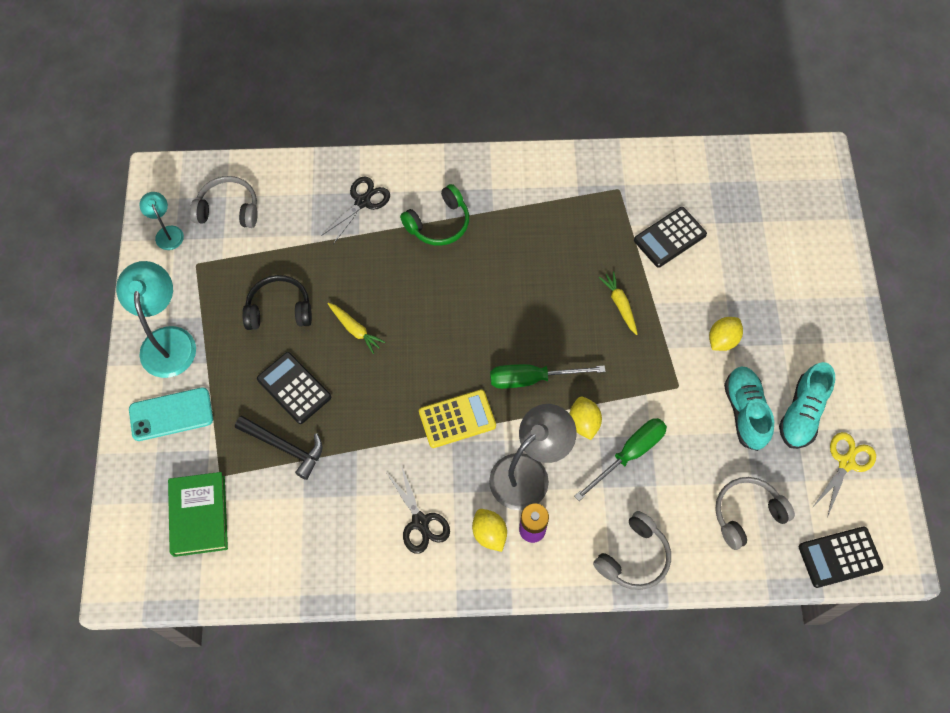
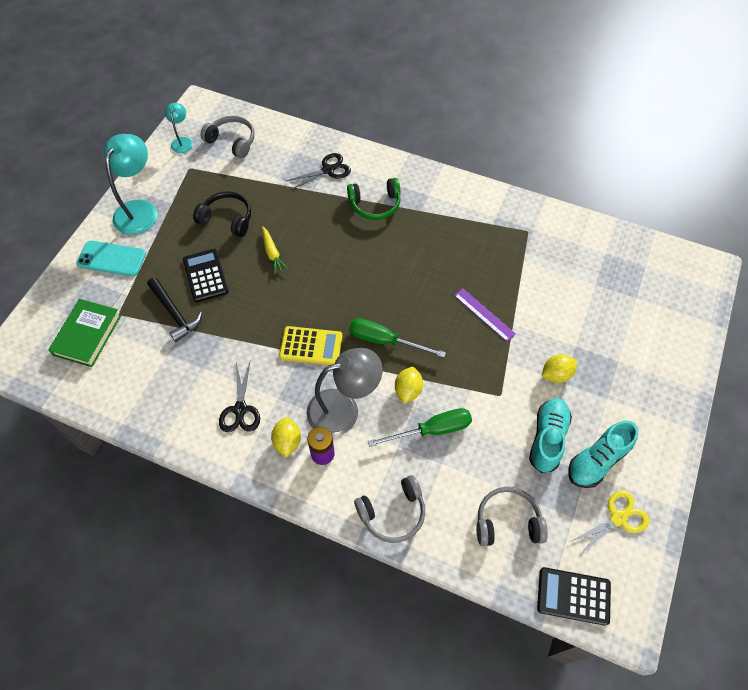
camera: 25 degrees right, 5 degrees down
(620, 305) = (484, 314): yellow carrot -> purple ruler
(669, 237) = (551, 281): black calculator -> none

